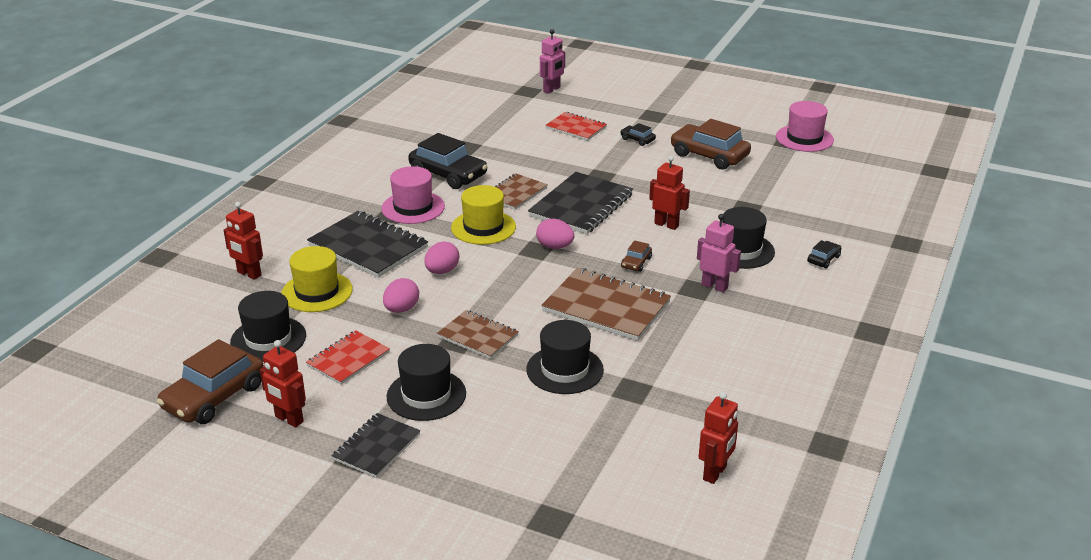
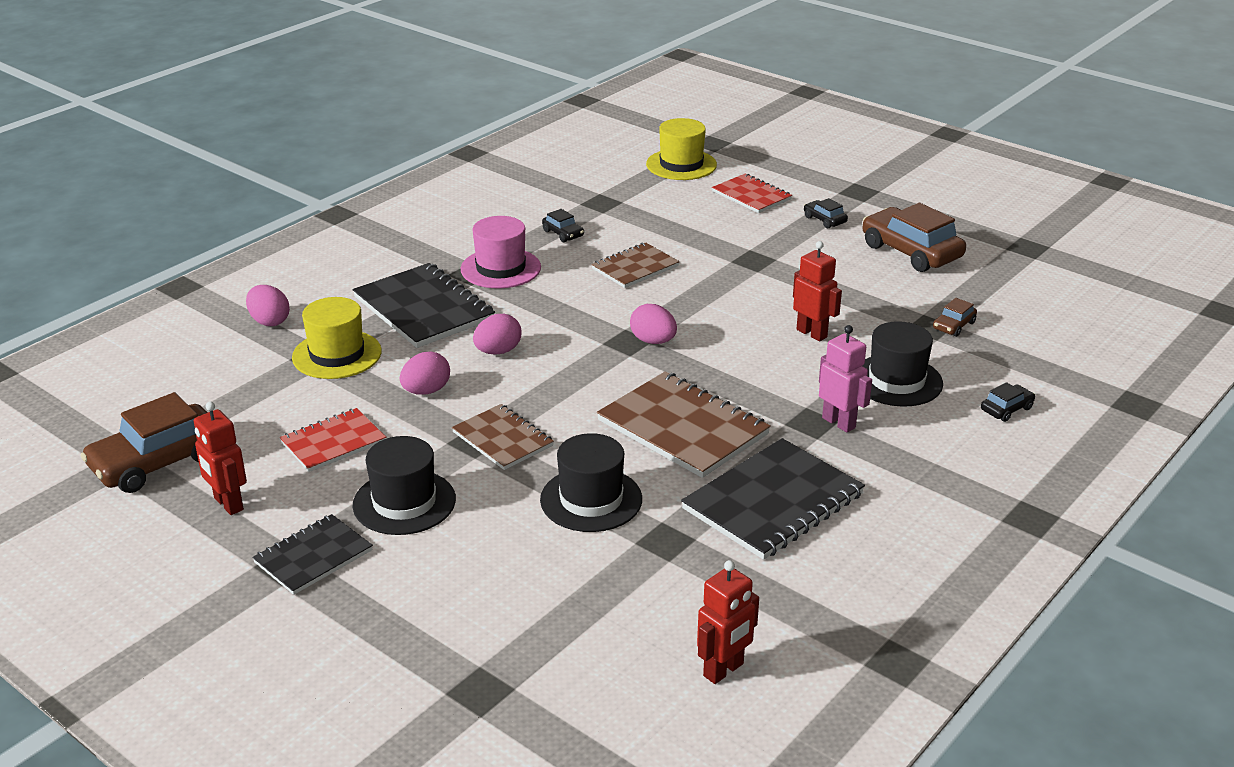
camera: 15 degrees right, 0 degrees up
(249, 274) = (269, 321): red robot -> pink egg
(268, 339) = (253, 403): black hat -> none
(448, 174) = (563, 233): black car -> black car, size x0.46
(483, 227) = (575, 304): yellow hat -> yellow hat (681, 165)
(552, 89) = (743, 144): pink robot -> none
(581, 205) = (711, 294): black notebook -> black notebook (773, 502)
(636, 263) = (748, 376): brown car -> brown car (953, 325)
(804, 138) = (1053, 245): pink hat -> none

